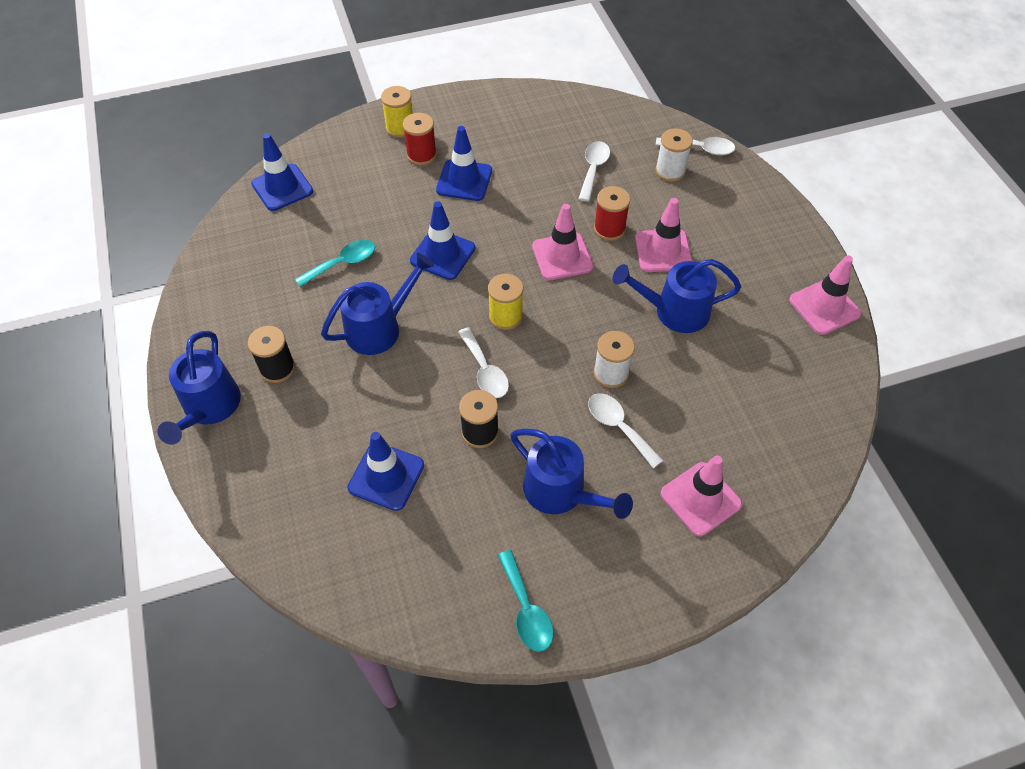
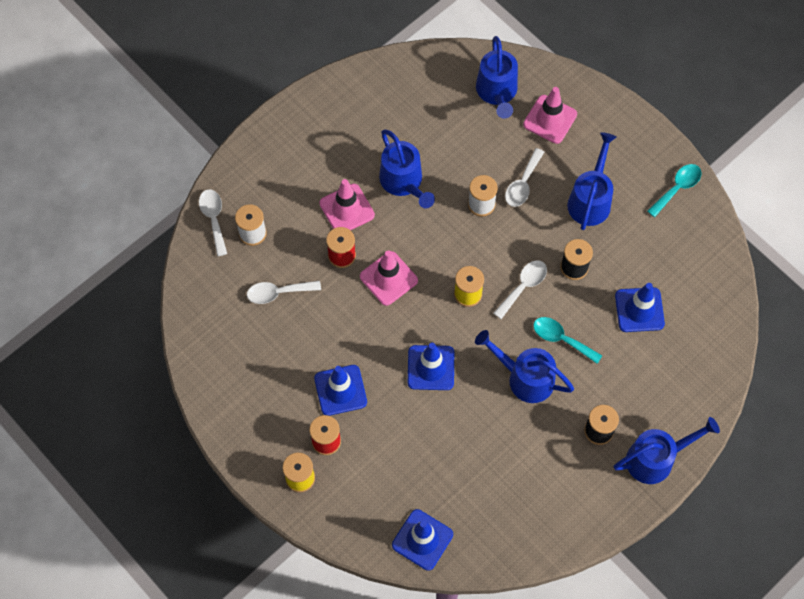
camera: 115 degrees left, 10 degrees up
(343, 263) = (478, 440): turquoise spoon -> turquoise spoon (561, 339)
(765, 455) = (497, 93): none -> blue watering can
(824, 307) = (350, 88): pink traffic cone -> none

